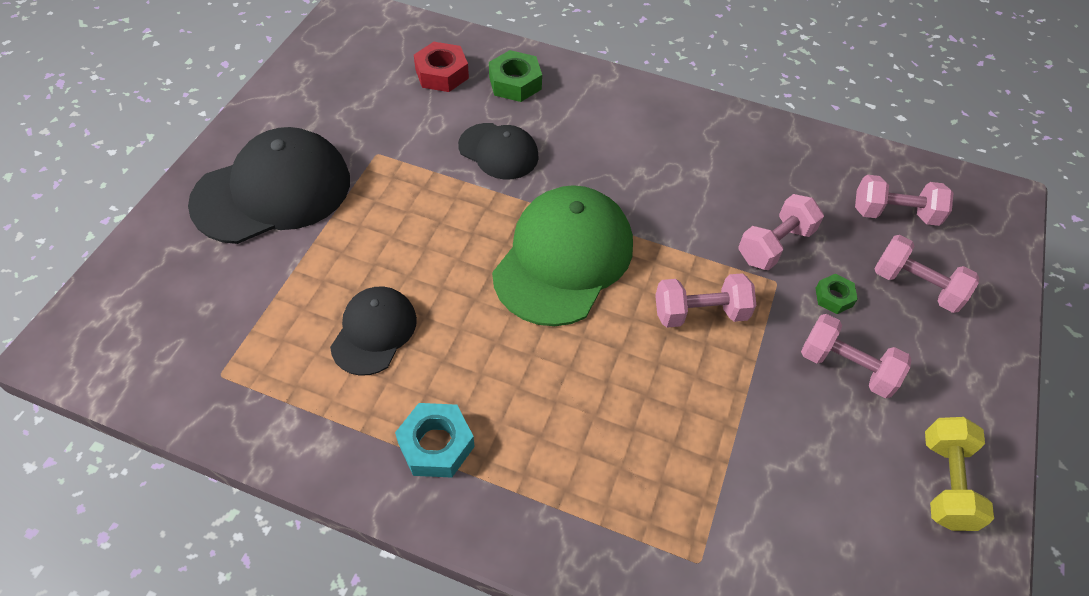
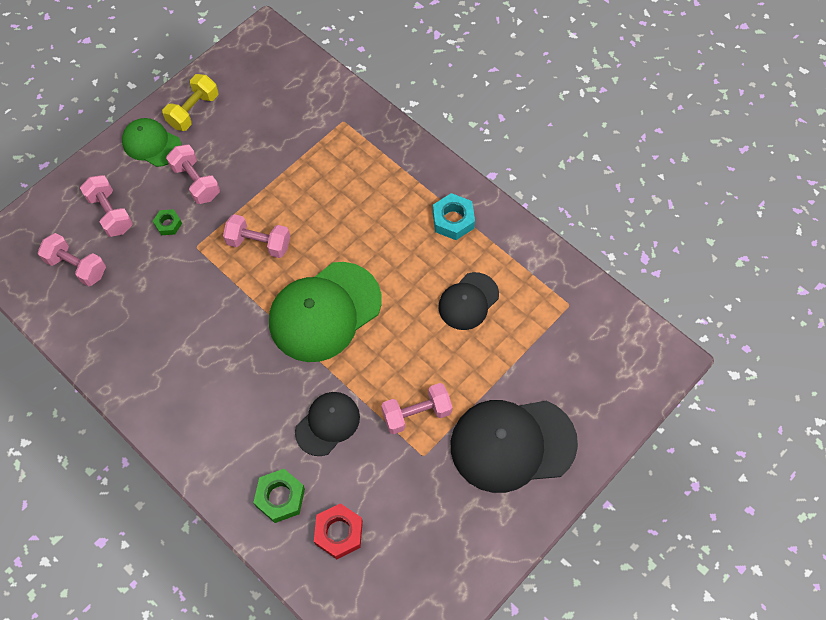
camera: 155 degrees left, 10 degrees up
(498, 151) = (327, 424): black cap -> black cap turned 75 degrees clockwise
(775, 245) = (177, 272): pink dumbbell -> pink dumbbell (416, 413)
(955, 401) = (151, 144): none -> green cap

